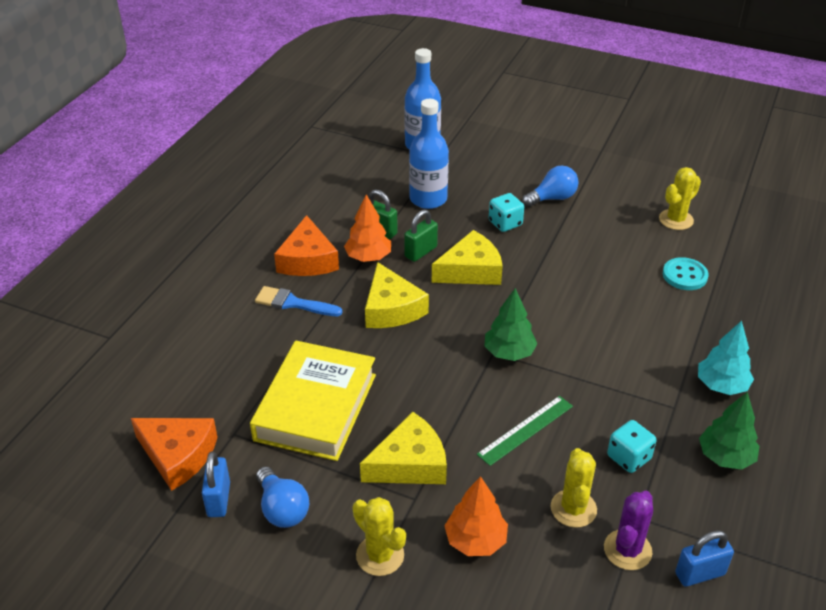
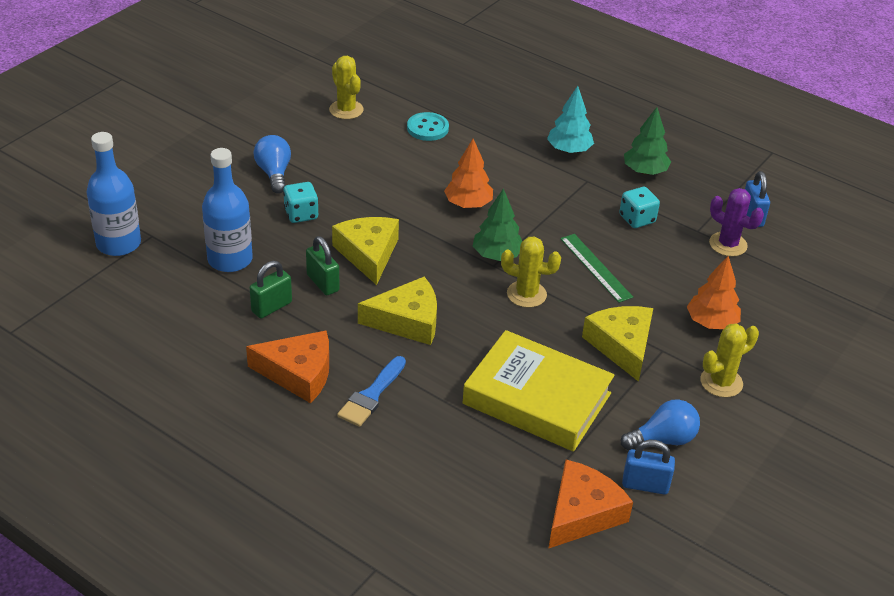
camera: 80 degrees left, 0 degrees up
(368, 257) = (315, 324): orange tree -> orange tree (468, 204)
(573, 509) = (685, 261): yellow cactus -> yellow cactus (526, 294)

